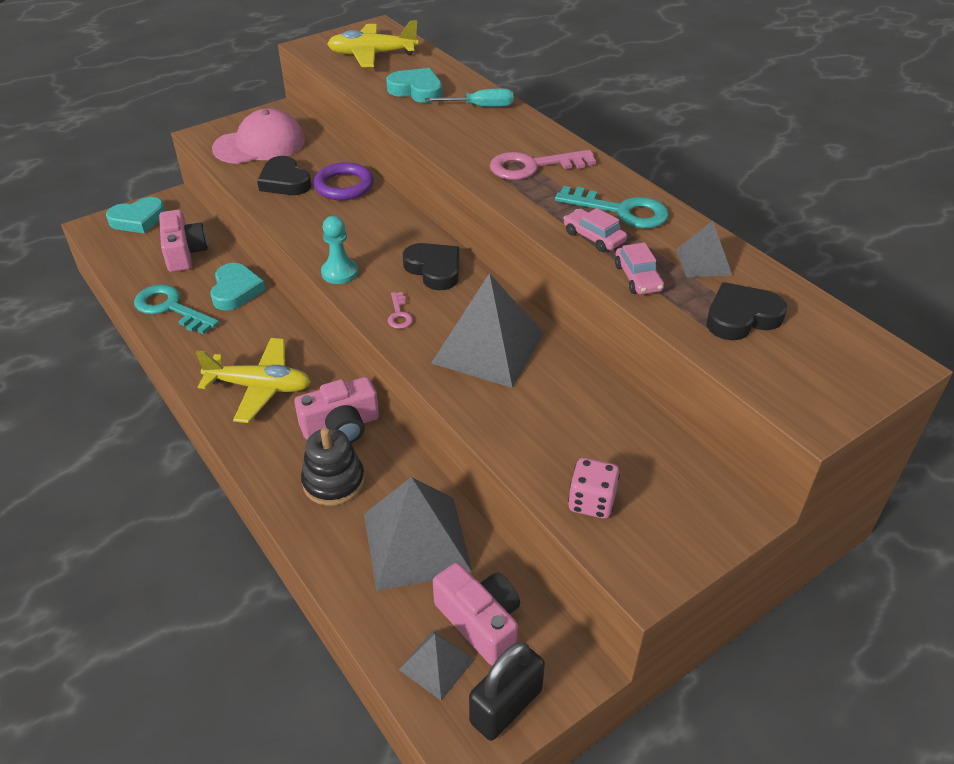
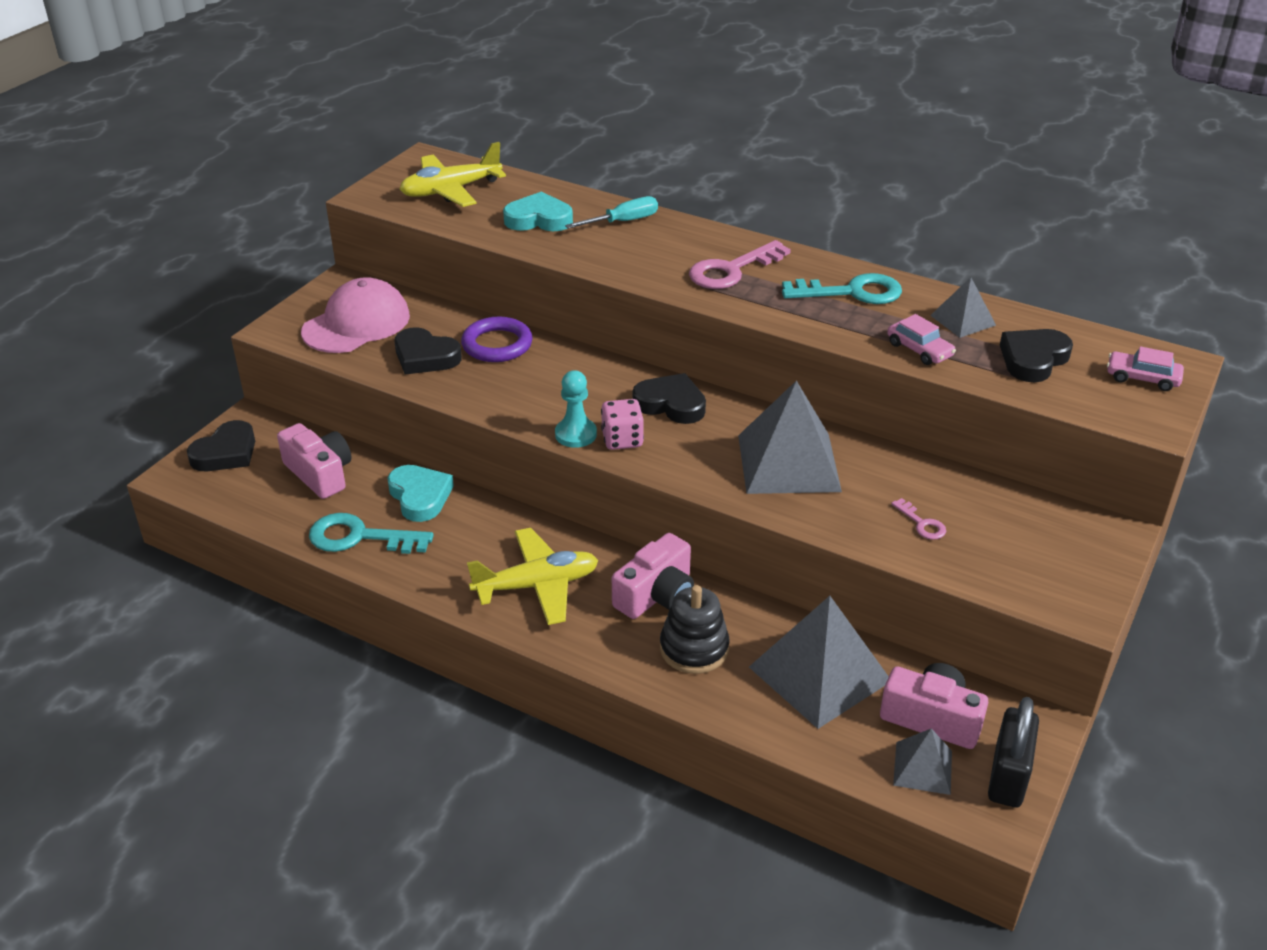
camera: 25 degrees left, 5 degrees down
(138, 219) = (226, 453): turquoise heart -> black heart
(399, 314) = (675, 457): pink key -> pink key (922, 523)
(591, 502) = (991, 566): pink dice -> pink dice (622, 440)
(594, 237) = (849, 323): pink car -> pink car (1142, 378)

